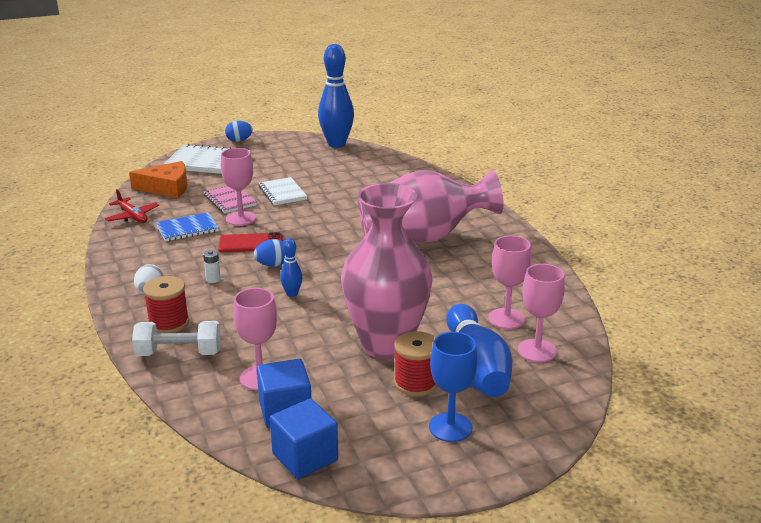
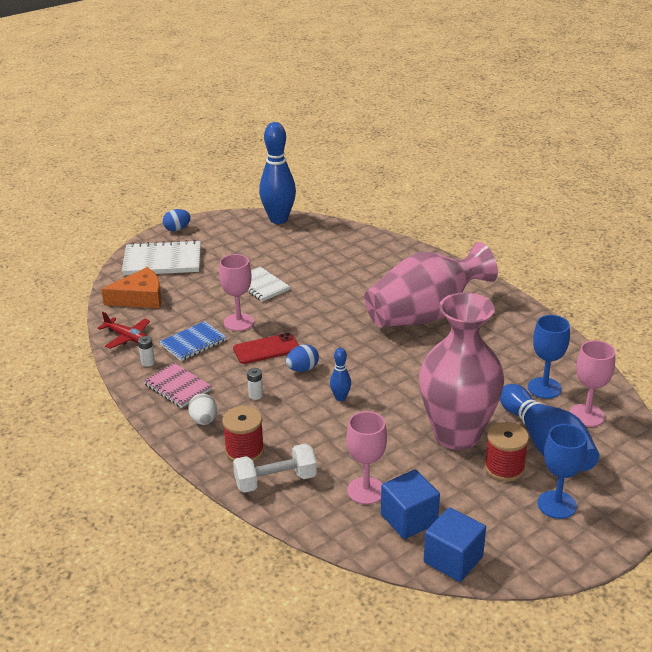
camera: 15 degrees left, 5 degrees up
(135, 238) = (148, 362): none -> white battery
(230, 200) = (214, 302): pink notebook -> pink notebook (178, 387)
(506, 318) = (544, 388): pink goblet -> blue goblet

